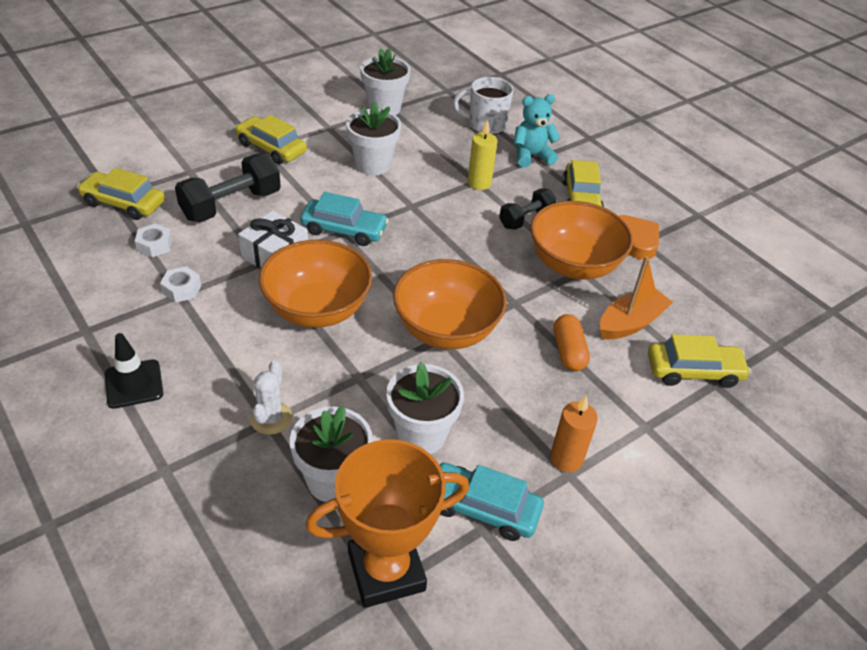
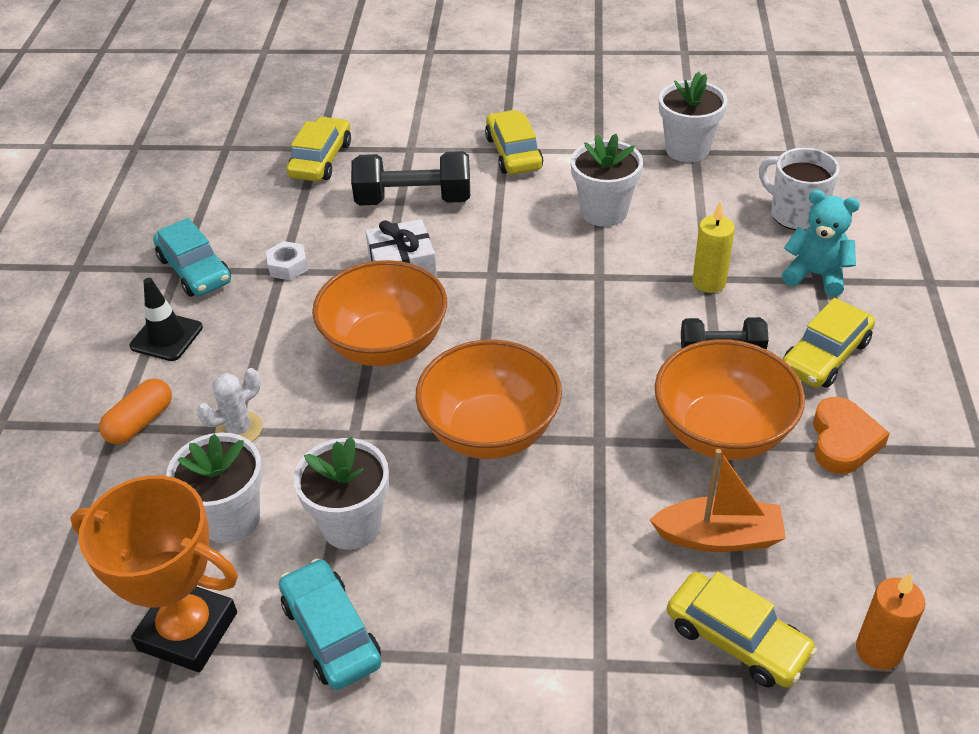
camera: 45 degrees right, 0 degrees up
(124, 203) = (321, 159): yellow car -> yellow car turned 45 degrees clockwise
(155, 245) = (307, 212): white nut -> none
(344, 230) = (497, 272): turquoise car -> turquoise car (195, 270)
(566, 459) = (469, 640): orange candle -> orange candle (878, 650)
(568, 351) = (602, 527): orange capsule -> orange capsule (140, 422)

